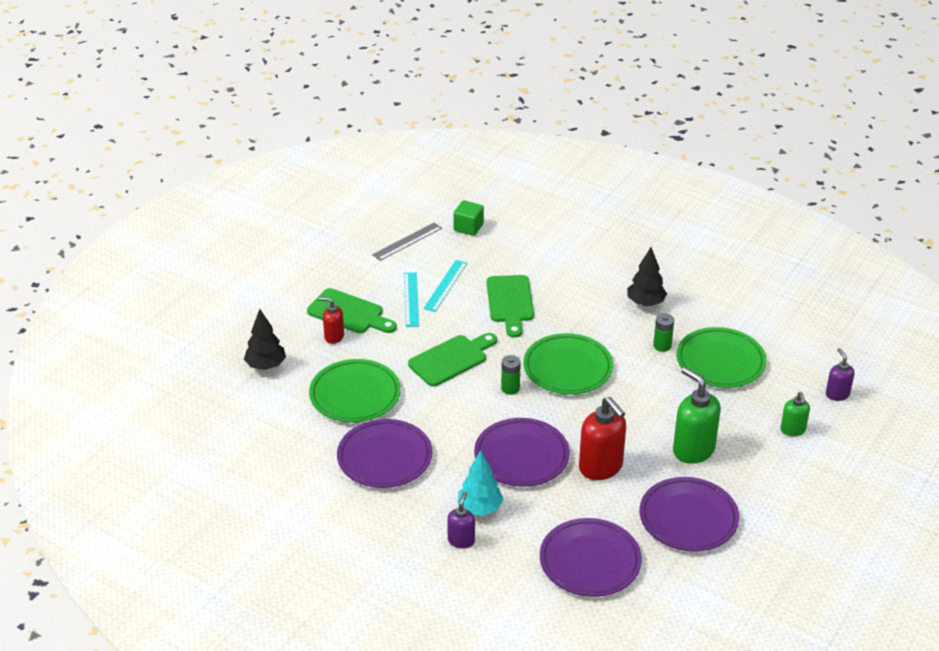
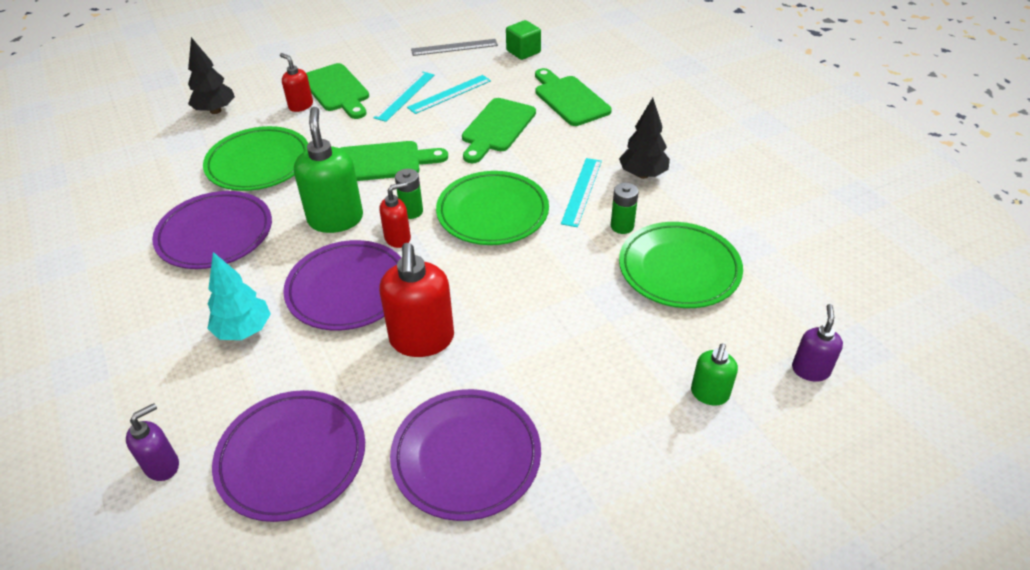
camera: 30 degrees right, 5 degrees up
(461, 540) = (185, 360): purple soap dispenser -> purple soap dispenser (162, 465)
(520, 410) = (398, 238): none -> red soap dispenser
(542, 259) = (569, 99): none -> green cutting board
(615, 330) = (582, 191): none -> turquoise ruler
(693, 450) = (552, 365): green soap dispenser -> green soap dispenser (335, 219)

